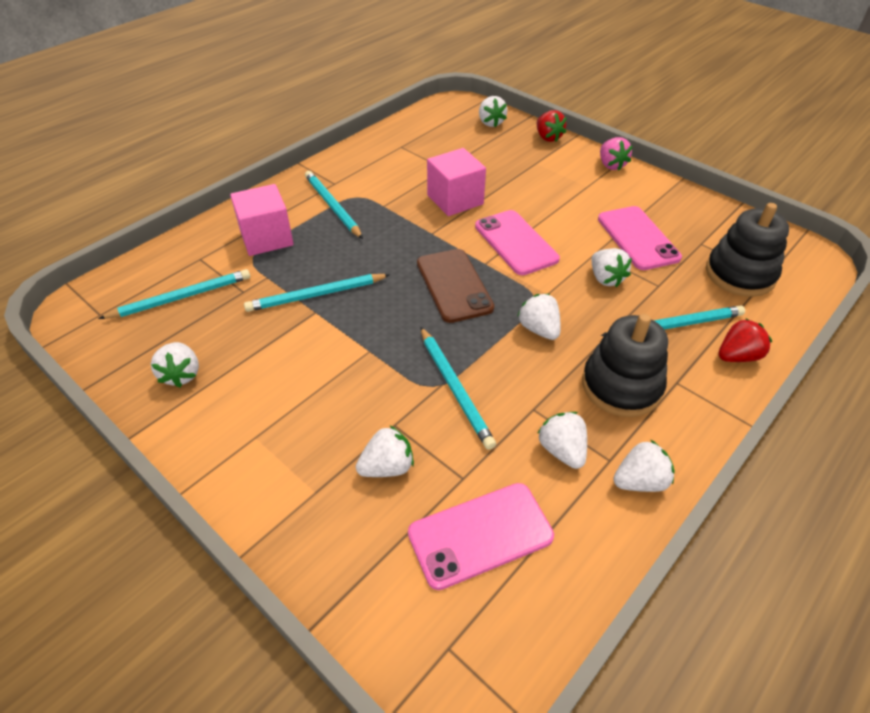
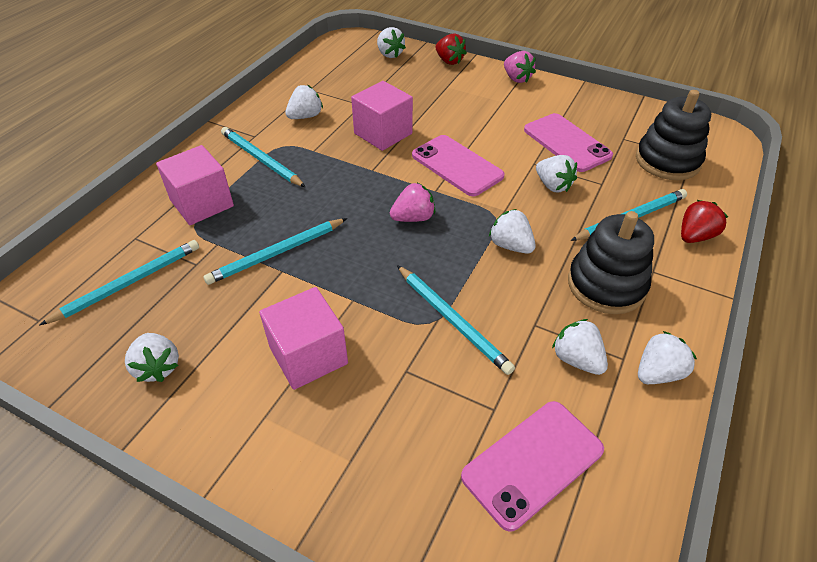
camera: 15 degrees left, 0 degrees up
(311, 392) = (308, 355): none -> pink cube
(387, 467) = (415, 416): white strawberry -> white strawberry (305, 116)
(454, 285) = (413, 218): brown phone -> pink strawberry

